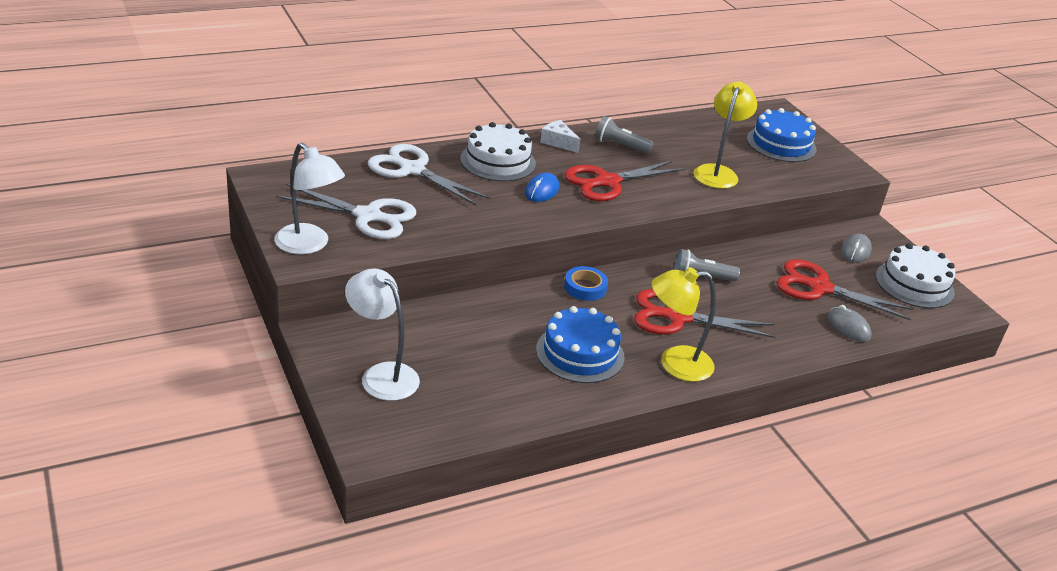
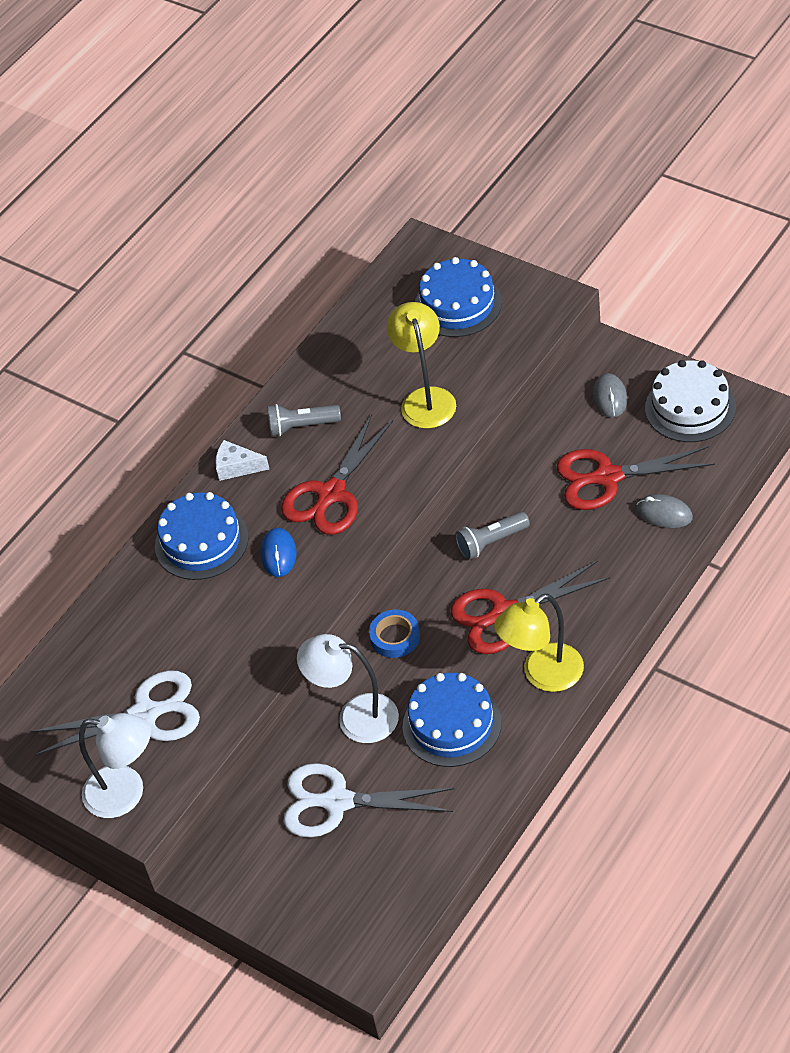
camera: 20 degrees left, 15 degrees up
(382, 375) = (301, 879): white lamp -> white lamp (355, 717)
(412, 170) = (128, 617): white scissors -> white scissors (337, 802)
(498, 161) = (201, 542): white cake -> blue cake

